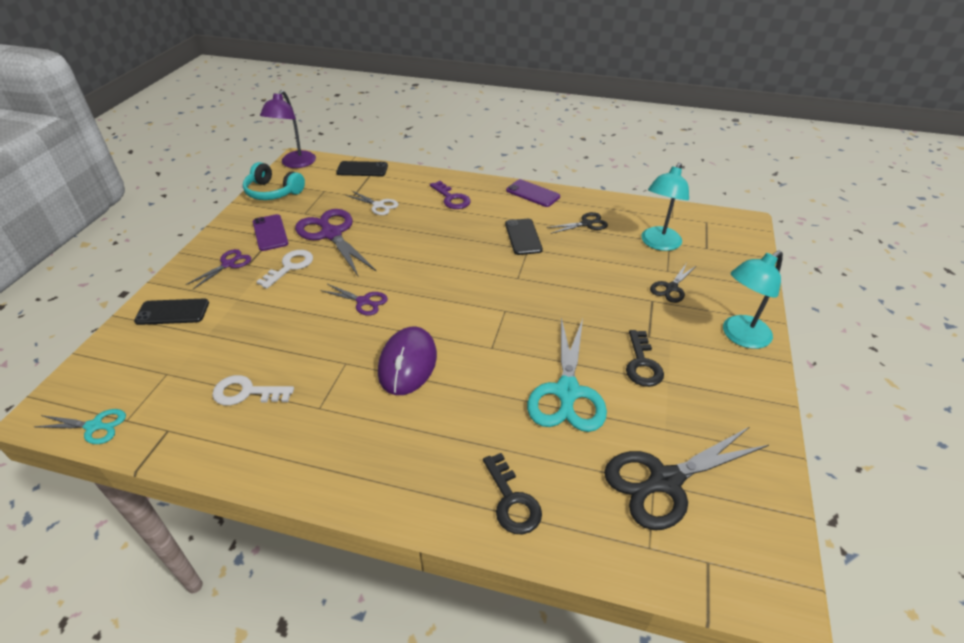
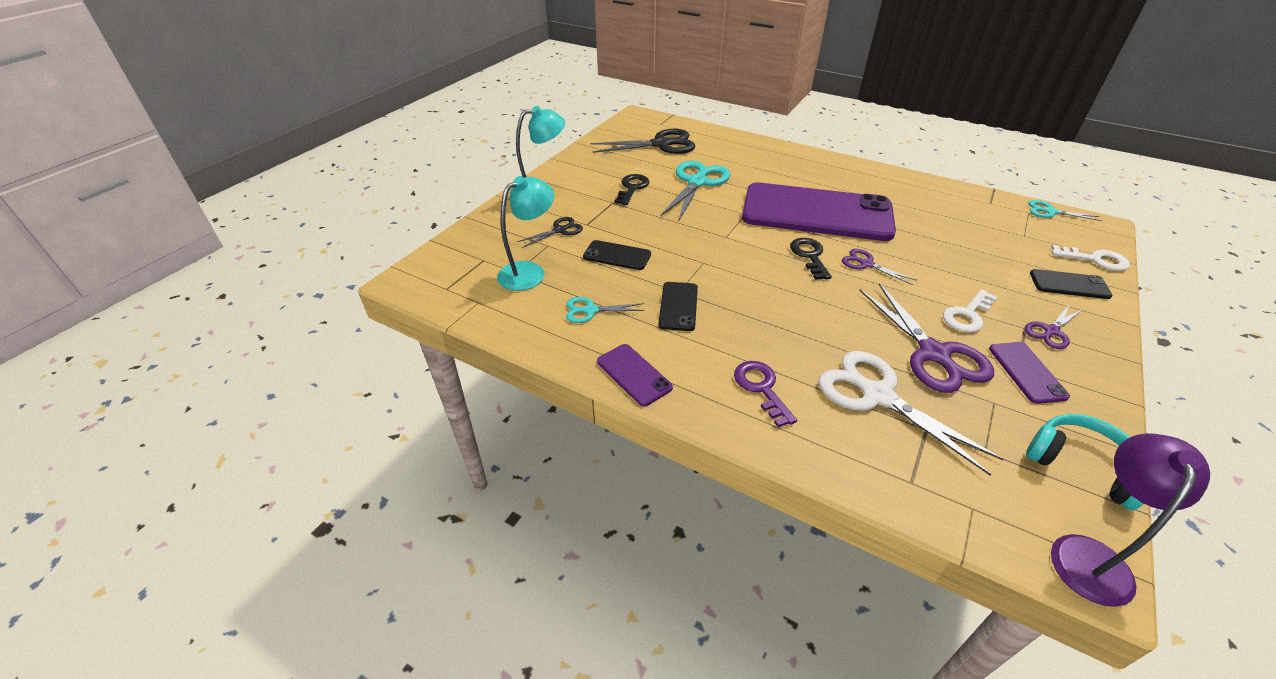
camera: 165 degrees left, 0 degrees up
(246, 392) = (944, 214): white key -> white key (1095, 260)
(362, 169) = (932, 501): black phone -> black phone (617, 255)
(378, 205) = (878, 395): white scissors -> white scissors, size x1.90
(407, 364) = (816, 213): purple mouse -> purple phone
(512, 501) = (751, 149): black key -> black key (809, 256)
(586, 224) = (590, 310): black scissors -> turquoise scissors

